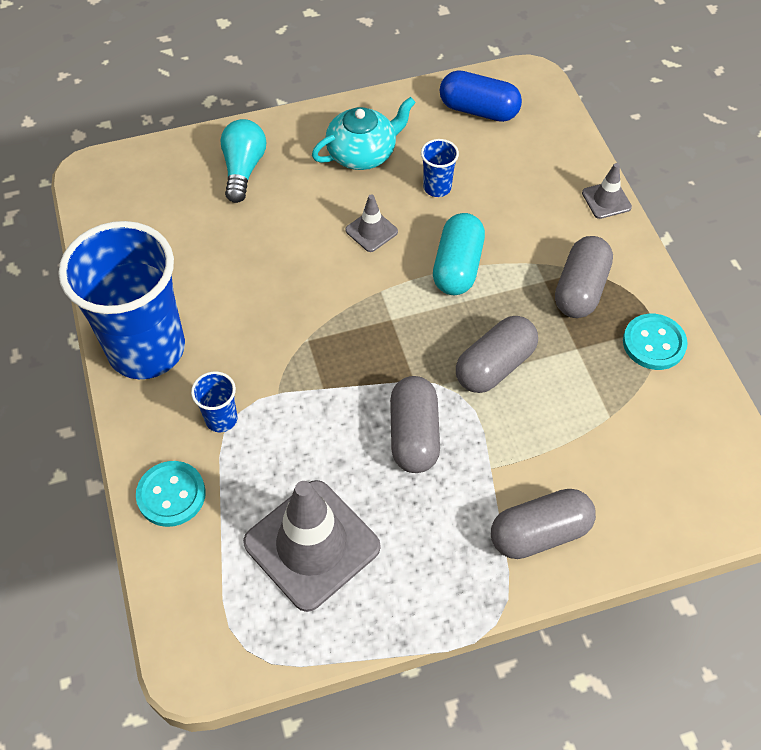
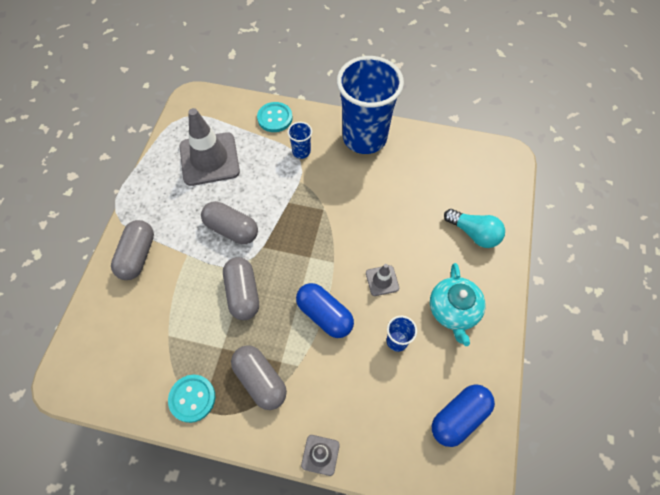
camera: 120 degrees right, 5 degrees up
(457, 266) = (324, 315): turquoise capsule -> blue capsule

